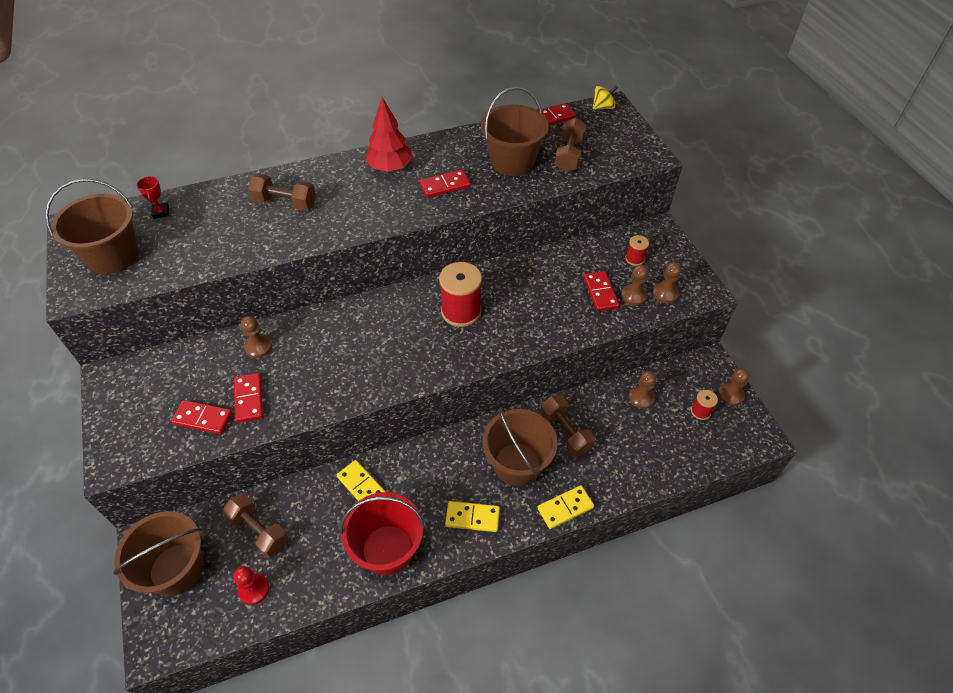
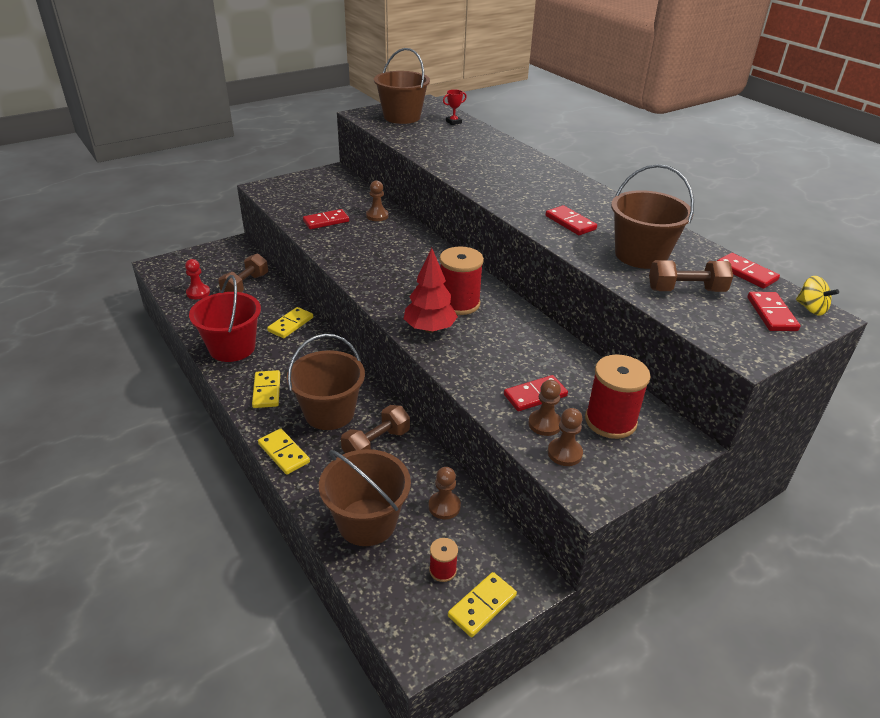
camera: 75 degrees right, 15 degrees down
(176, 569) = (214, 260): brown bucket -> brown bucket (367, 522)
(203, 419) = (304, 208): red domino -> red domino (771, 314)
(285, 203) = (493, 159): brown dumbbell -> none
(390, 168) = (574, 194): red tree -> red tree (430, 329)
(634, 259) = (610, 421): red spool -> red spool, size x2.00
(730, 395) = (482, 606): brown pawn -> yellow domino

